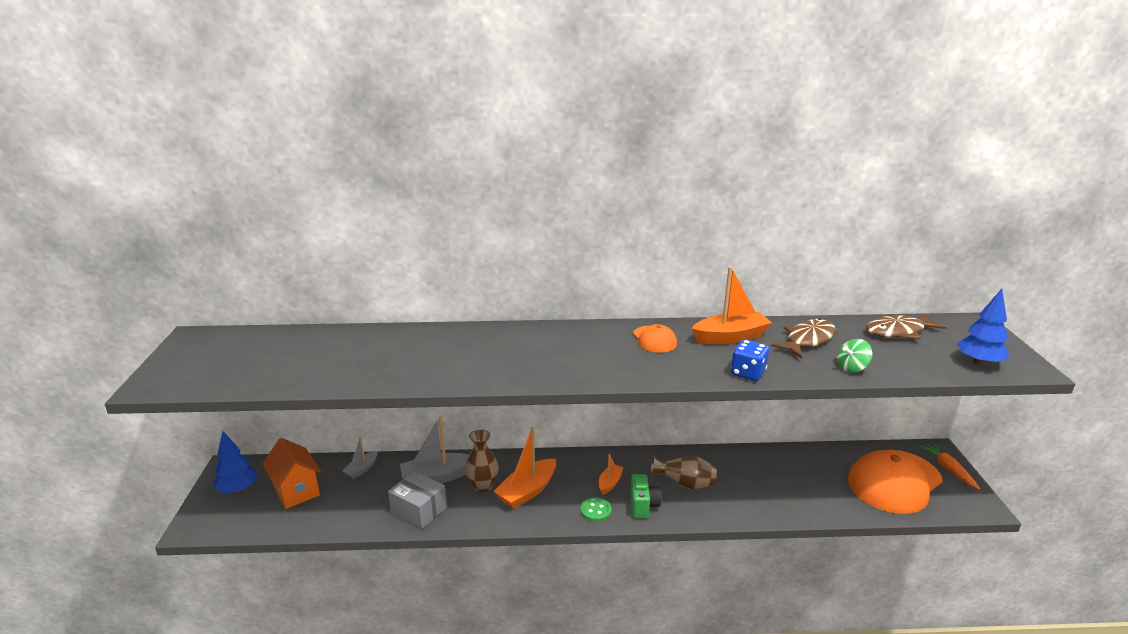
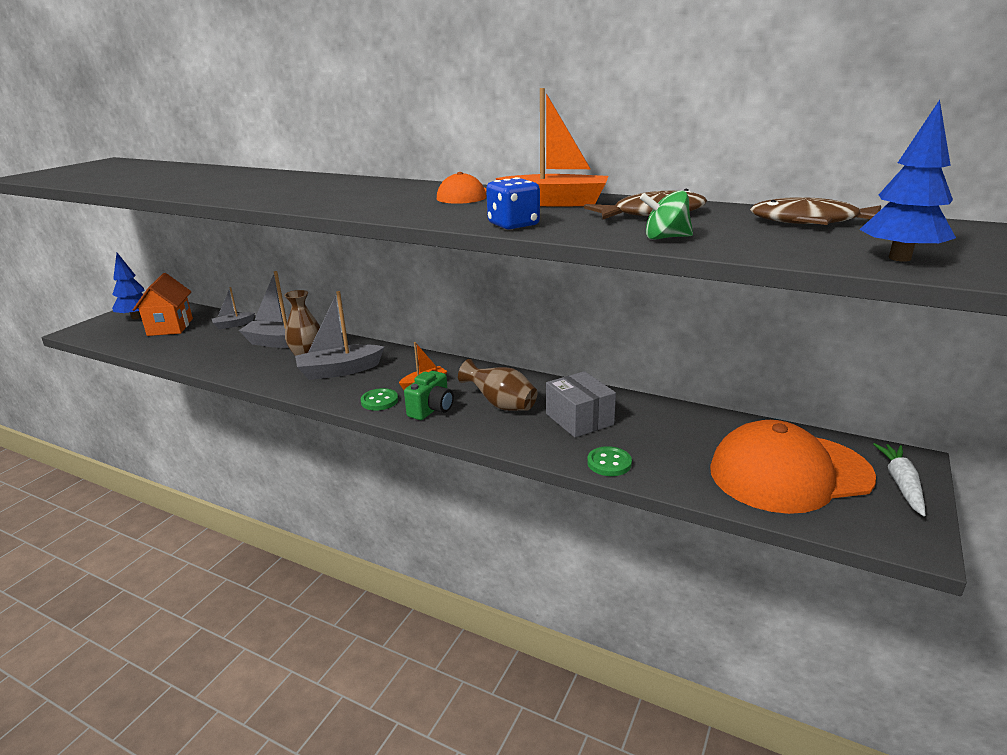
camera: 30 degrees right, 0 degrees up
(419, 510) = (234, 361): grey box -> grey box (579, 419)
(527, 491) = (339, 371): orange boat -> grey boat
(799, 510) = (609, 463): none -> green button
(948, 469) = (901, 484): orange carrot -> white carrot

